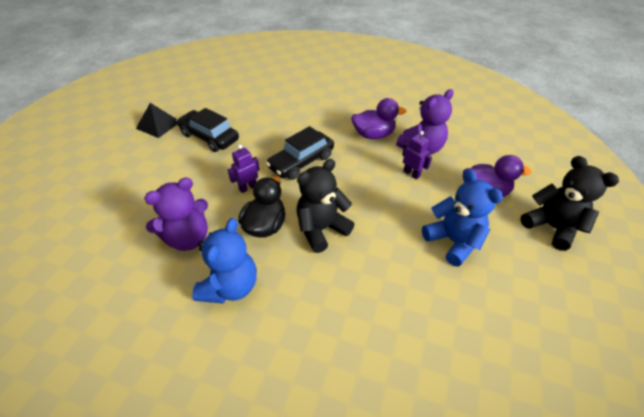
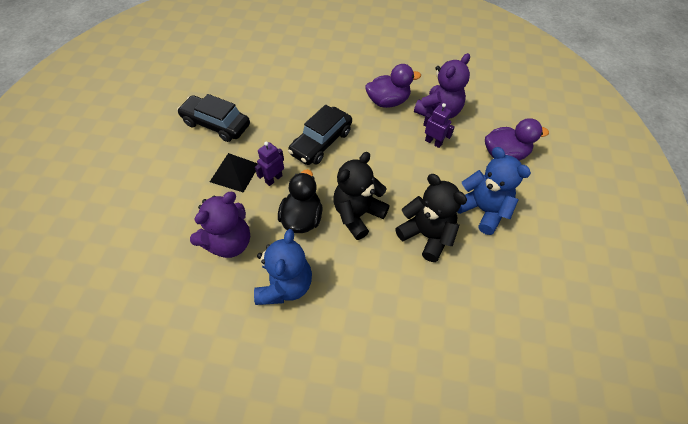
camera: 10 degrees left, 10 degrees up
(158, 125) = (154, 115): black pyramid -> black pyramid (235, 172)
(551, 227) = (568, 183): black teddy bear -> black teddy bear (426, 235)

